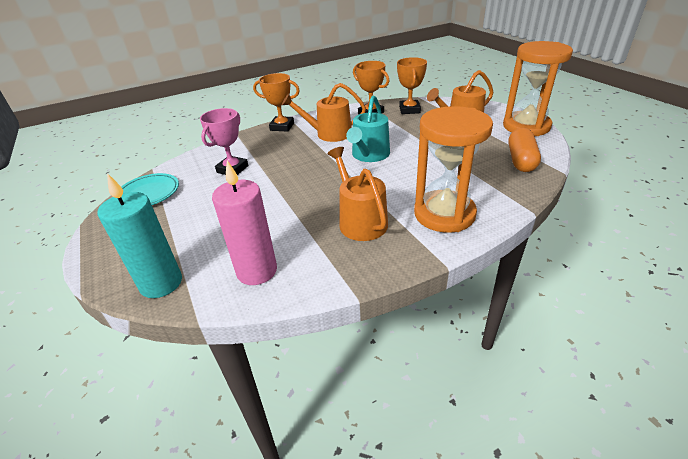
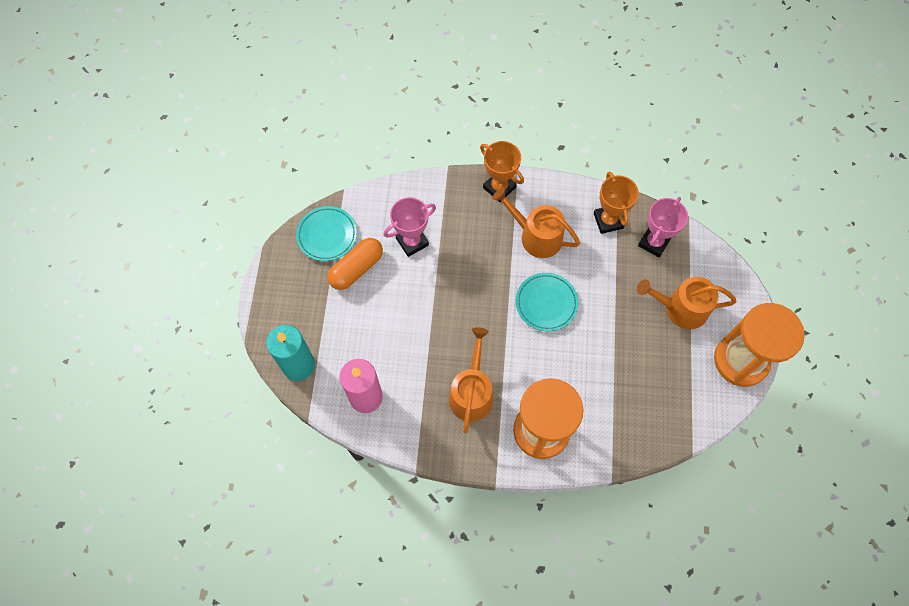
camera: 30 degrees right, 30 degrees up
(369, 155) = (546, 303): turquoise watering can -> turquoise plate
(409, 110) = (654, 242): orange trophy -> pink trophy
(521, 160) = (675, 409): orange capsule -> orange capsule (356, 268)

